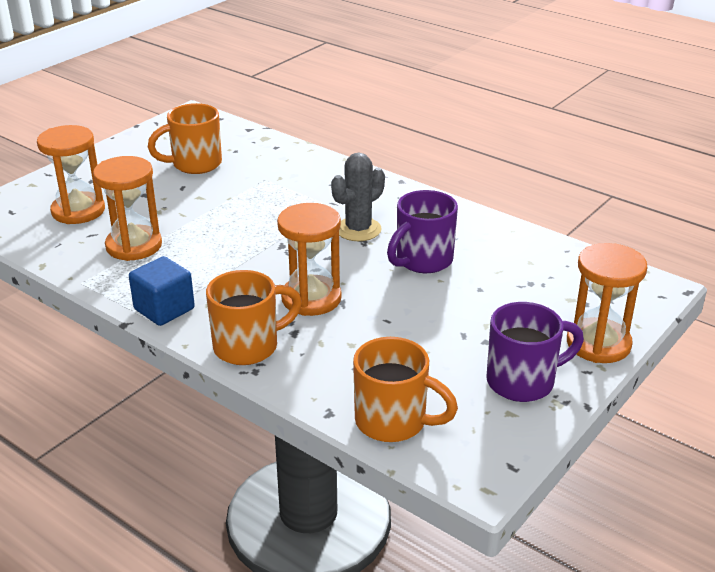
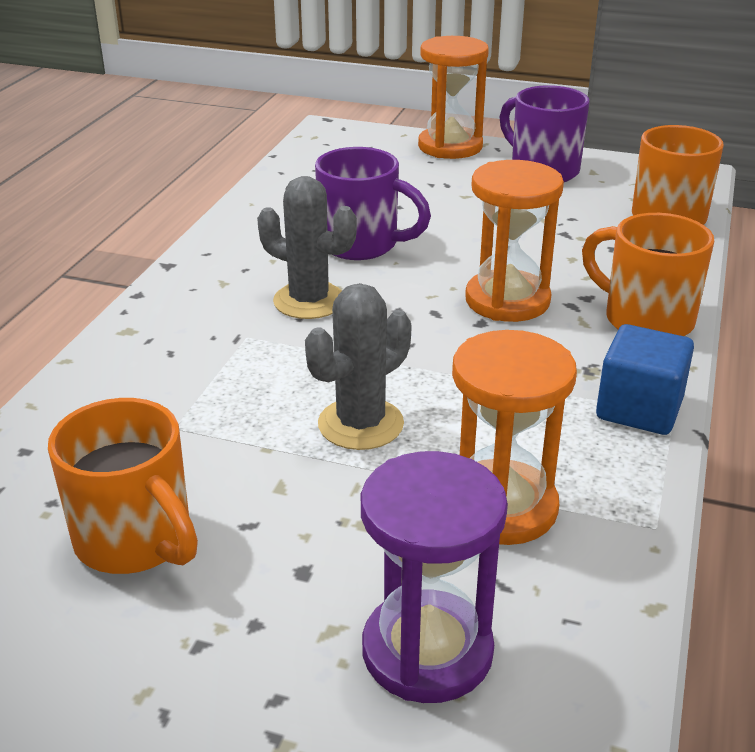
camera: 110 degrees left, 0 degrees up
(78, 211) = (427, 651): orange hourglass -> purple hourglass
(226, 223) = (360, 424): none -> grey cactus

